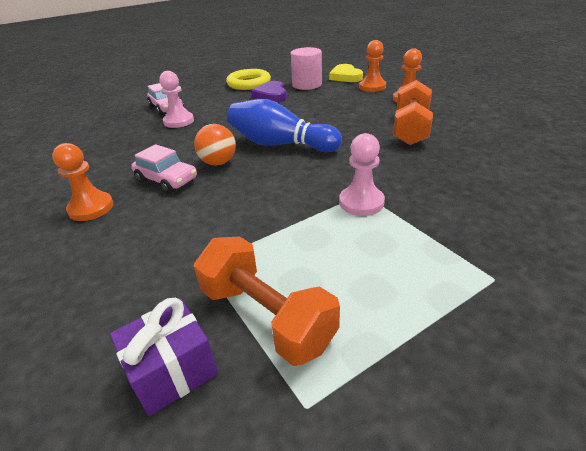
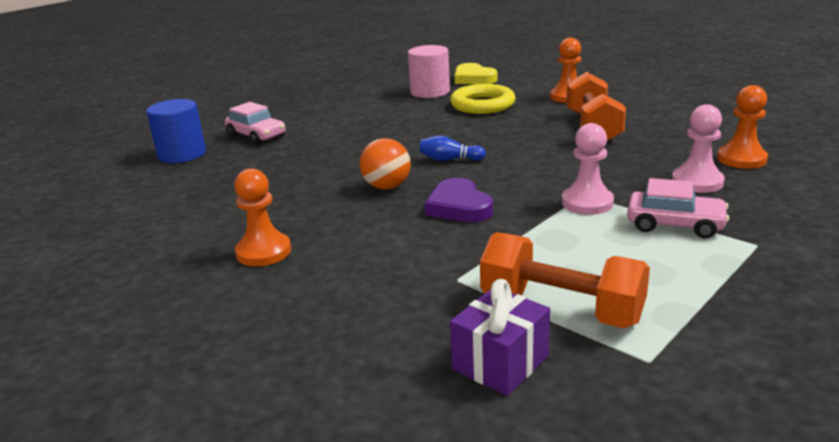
camera: 15 degrees left, 10 degrees down
(110, 117) = (182, 154): none -> blue cylinder
(167, 180) = (336, 212): pink car -> pink car (675, 224)
(179, 121) = (290, 149): pink pawn -> pink pawn (697, 182)
(249, 83) = (349, 97): yellow ring -> yellow ring (482, 105)
(271, 95) = (392, 108): purple heart -> purple heart (459, 206)
(280, 144) = (449, 160): blue bowling pin -> blue bowling pin, size x0.46
(372, 87) = (516, 87): orange pawn -> orange pawn (741, 159)

